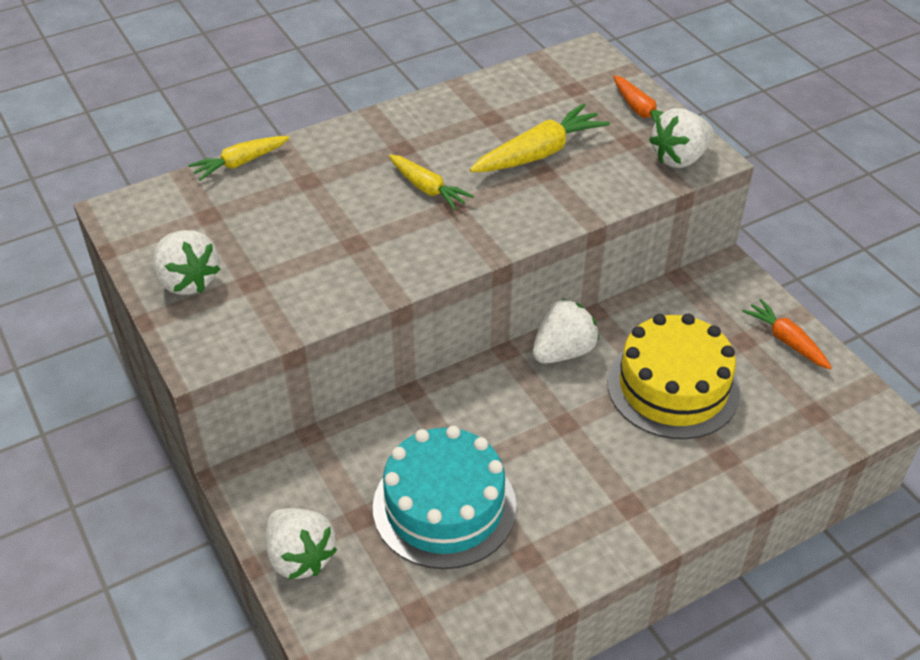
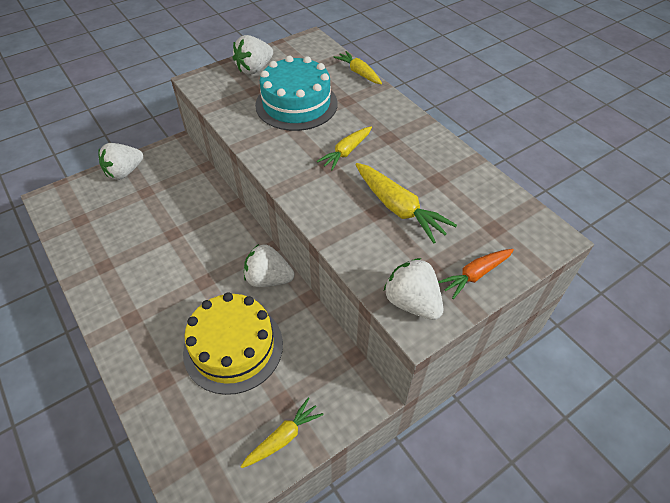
camera: 85 degrees right, 5 degrees up
(444, 506) = (146, 225): turquoise cake -> turquoise cake (296, 104)
(563, 351) = (268, 279): white strawberry -> white strawberry turned 150 degrees clockwise
(786, 341) = (283, 437): orange carrot -> yellow carrot

